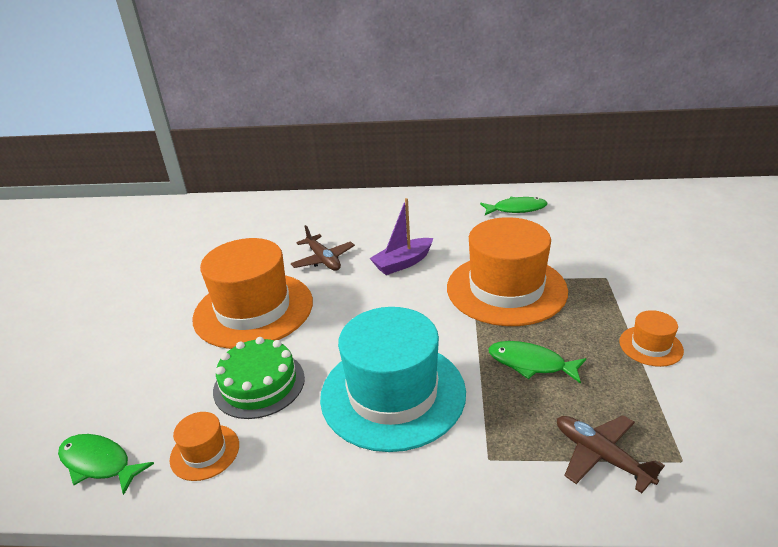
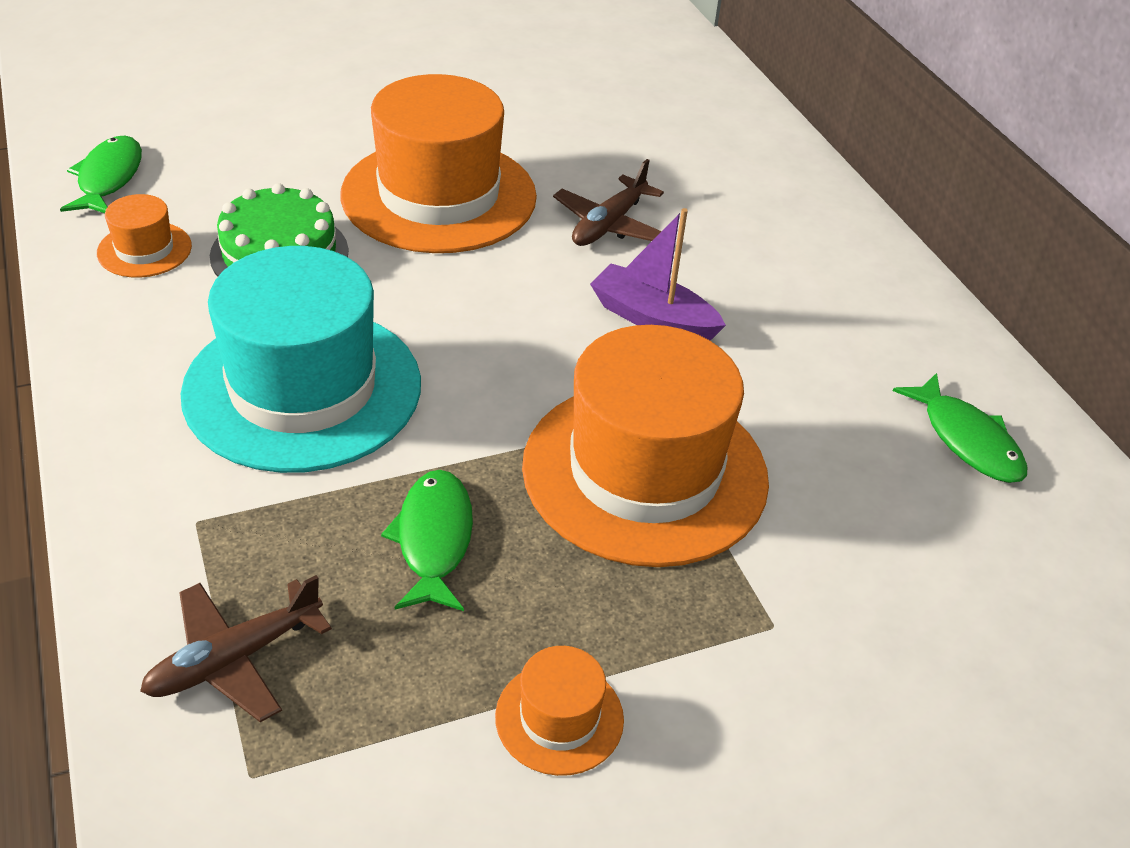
camera: 60 degrees right, 10 degrees up
(601, 456) = (234, 659): brown plane -> brown plane turned 150 degrees counterclockwise

